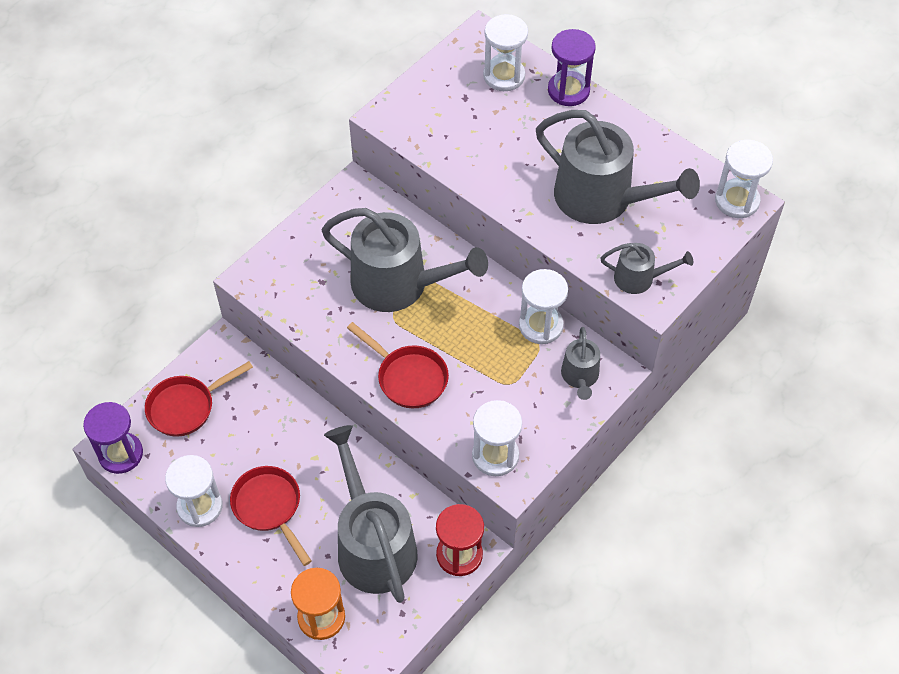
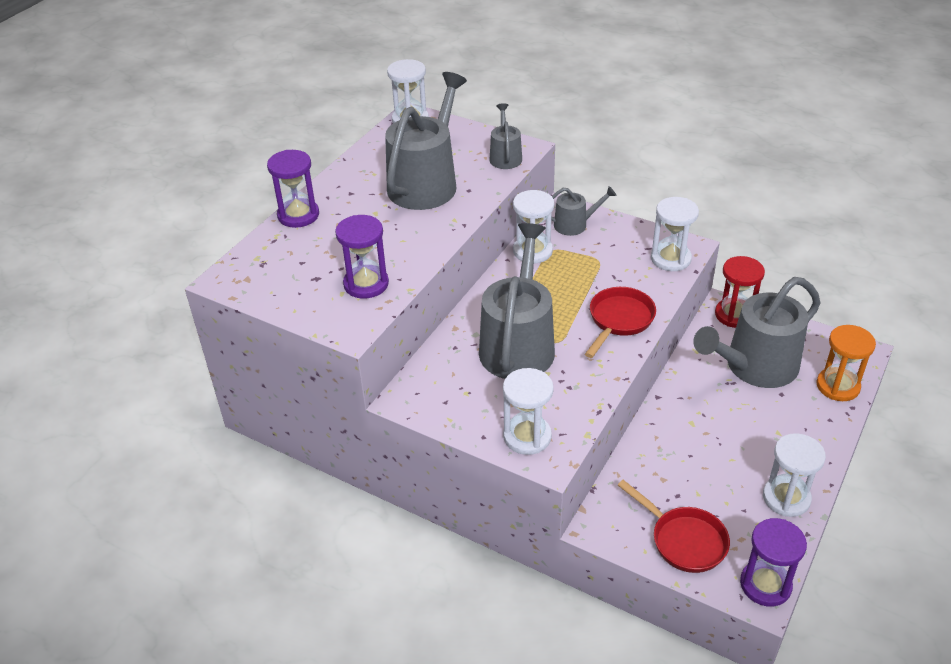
camera: 100 degrees left, 15 degrees down
(269, 507) = (758, 444): red pan -> none
(445, 132) = (366, 284): none -> purple hourglass
(504, 76) = (283, 257): white hourglass -> white hourglass (527, 436)

